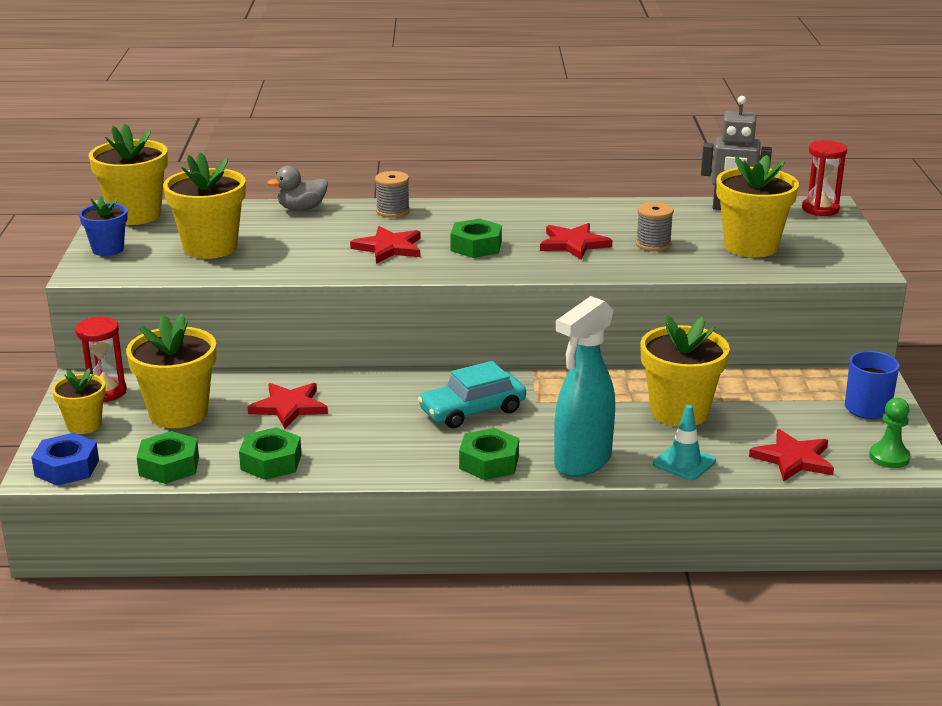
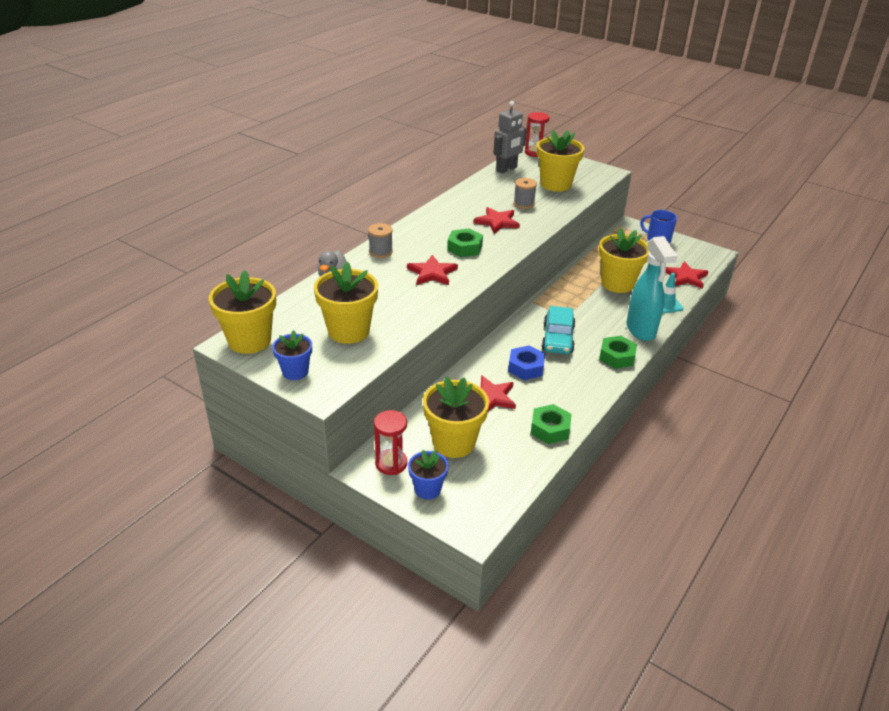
camera: 55 degrees left, 10 degrees up
(67, 468) = (479, 517): blue nut -> blue nut (526, 367)
(84, 425) = (427, 489): yellow flower pot -> blue flower pot
(169, 466) = (518, 471): green nut -> none
(889, 457) = (703, 256): green pawn -> none

